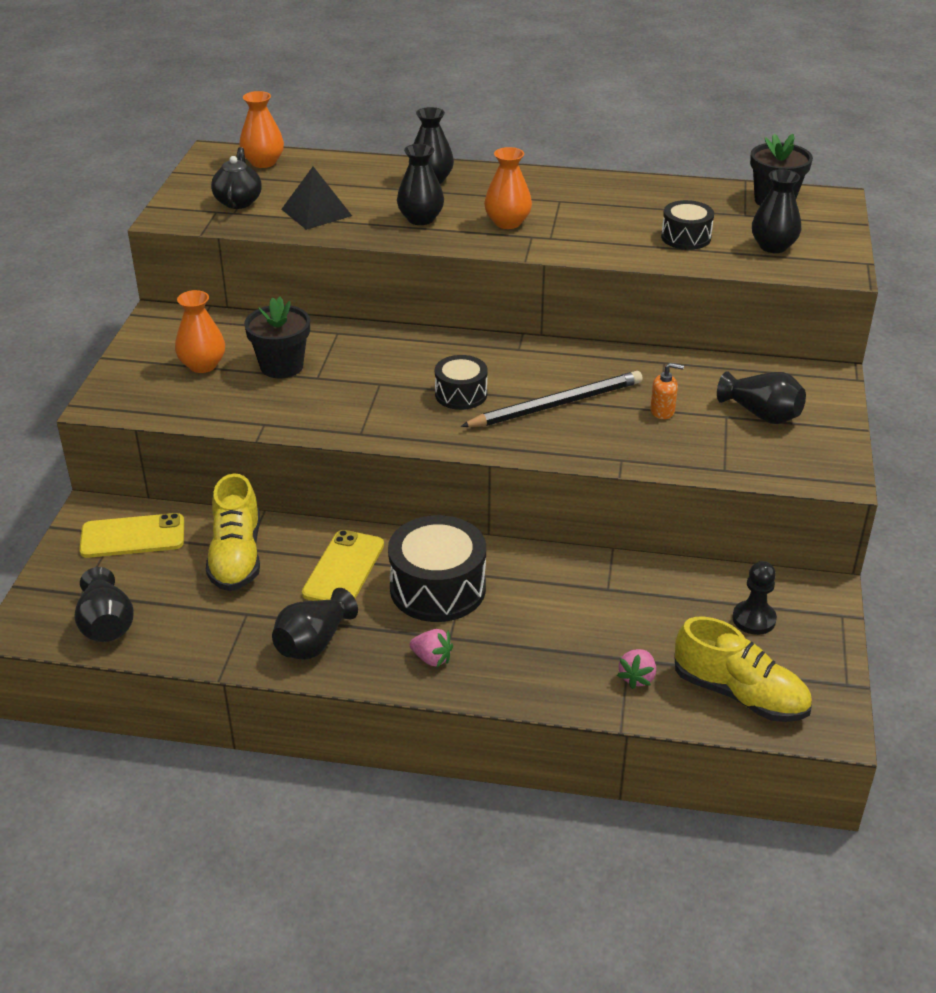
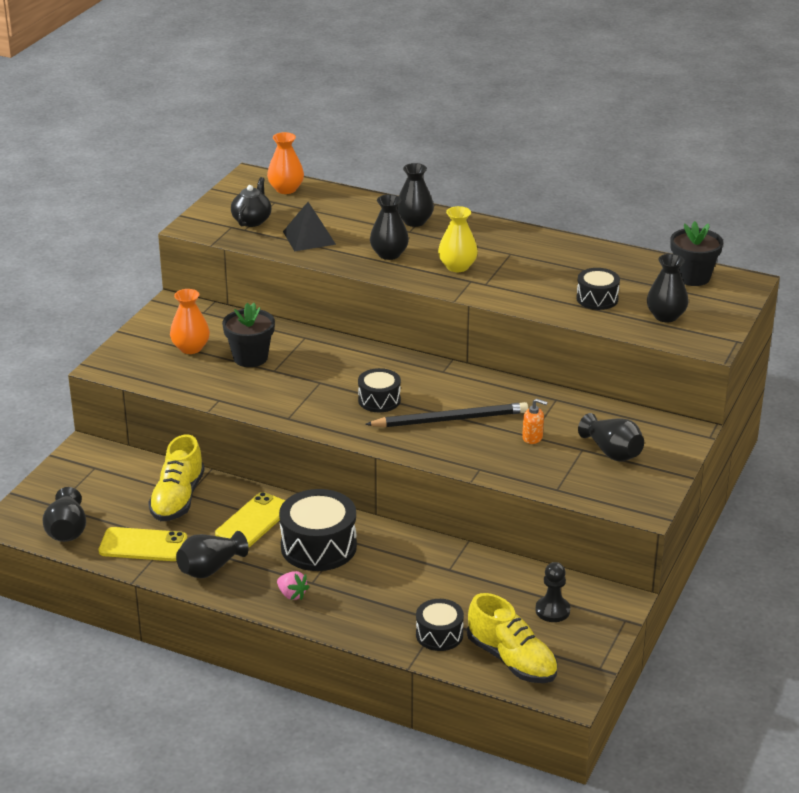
camera: 15 degrees right, 5 degrees down
(132, 536) = (107, 471): yellow phone -> yellow phone (143, 545)
(507, 222) = (457, 266): orange vase -> yellow vase
(637, 677) = (439, 635): pink strawberry -> black drum

